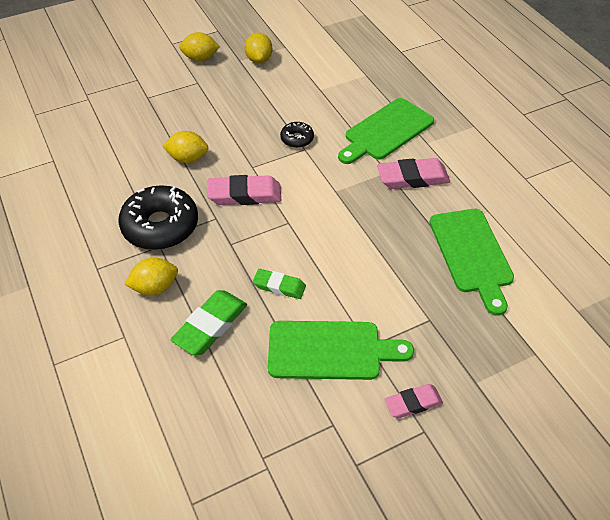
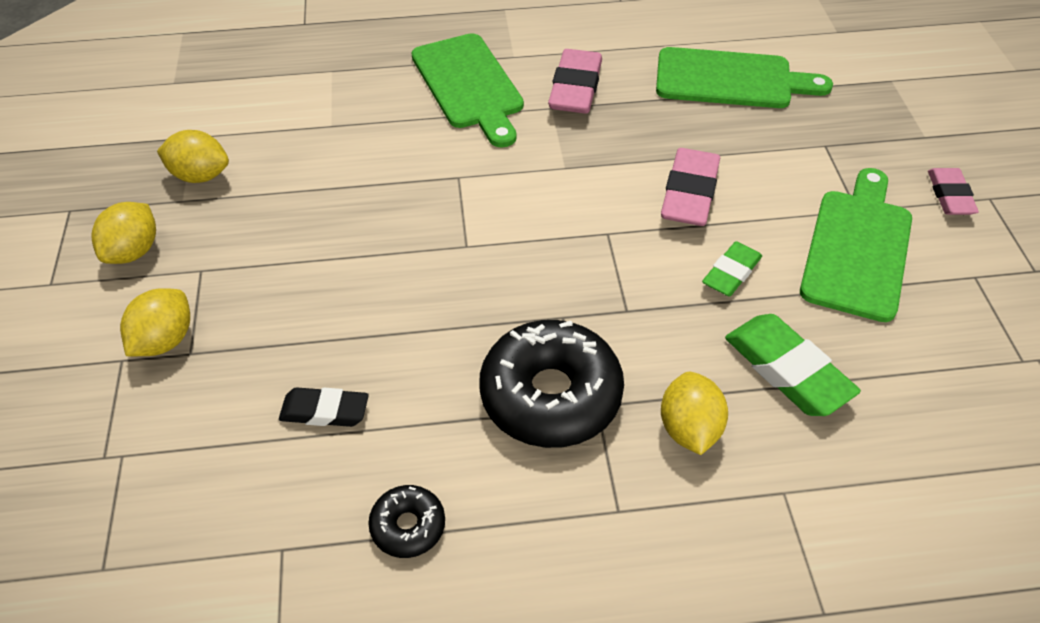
camera: 70 degrees left, 0 degrees up
(127, 149) = (325, 411): none -> black eraser
(188, 158) = (401, 324): yellow lemon -> yellow lemon (165, 340)
(244, 195) = (526, 269): pink eraser -> pink eraser (690, 193)
(297, 139) = (431, 179): black donut -> black donut (408, 526)

